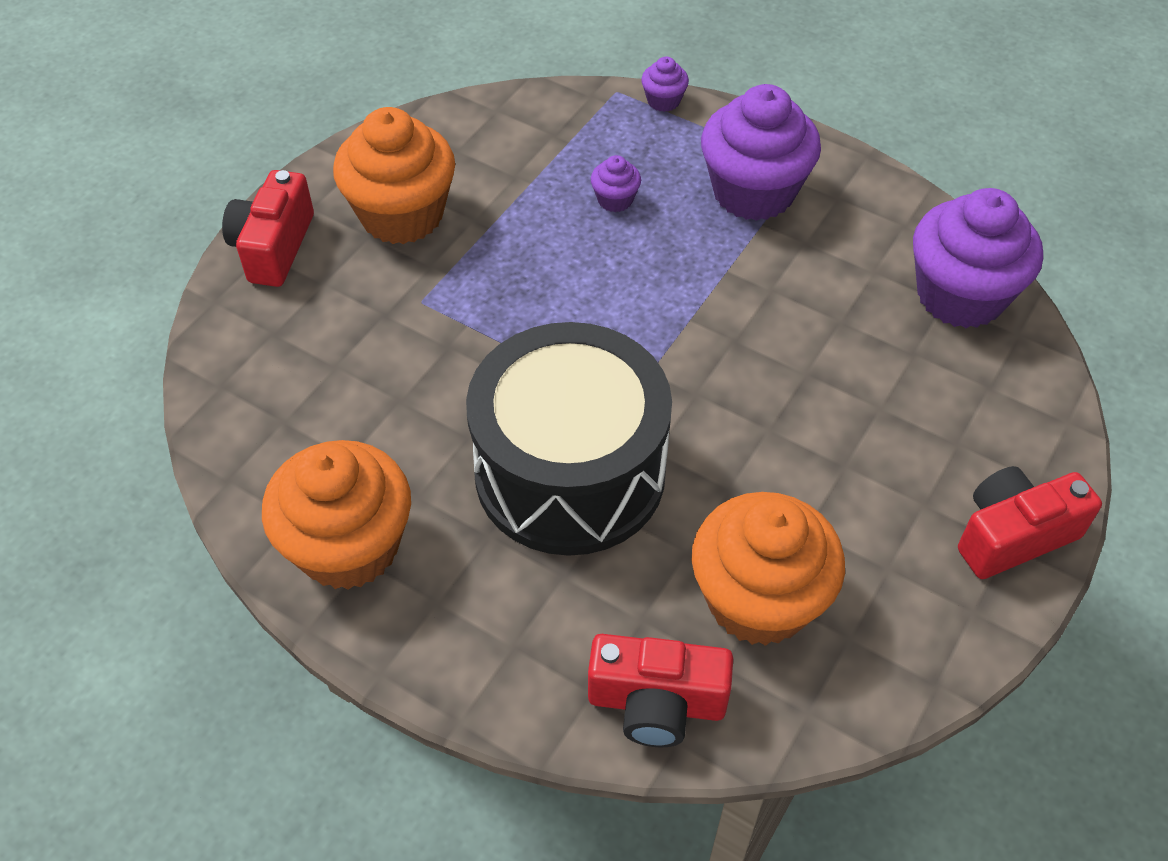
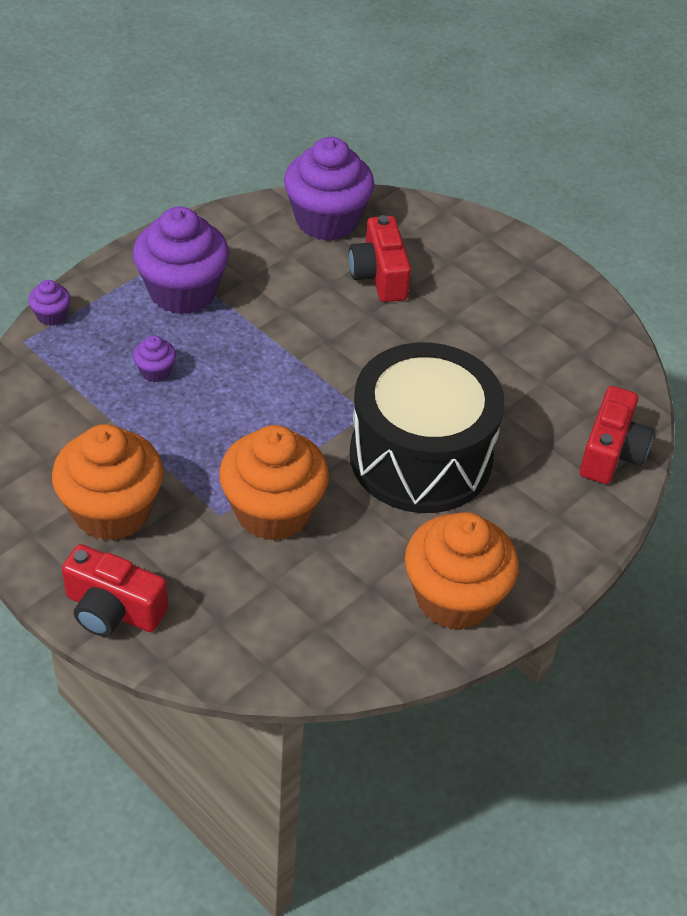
camera: 80 degrees left, 5 degrees down
(758, 599) = (546, 385): orange cupcake -> orange cupcake (273, 511)
(1013, 535) = (524, 260): red camera -> red camera (379, 275)

